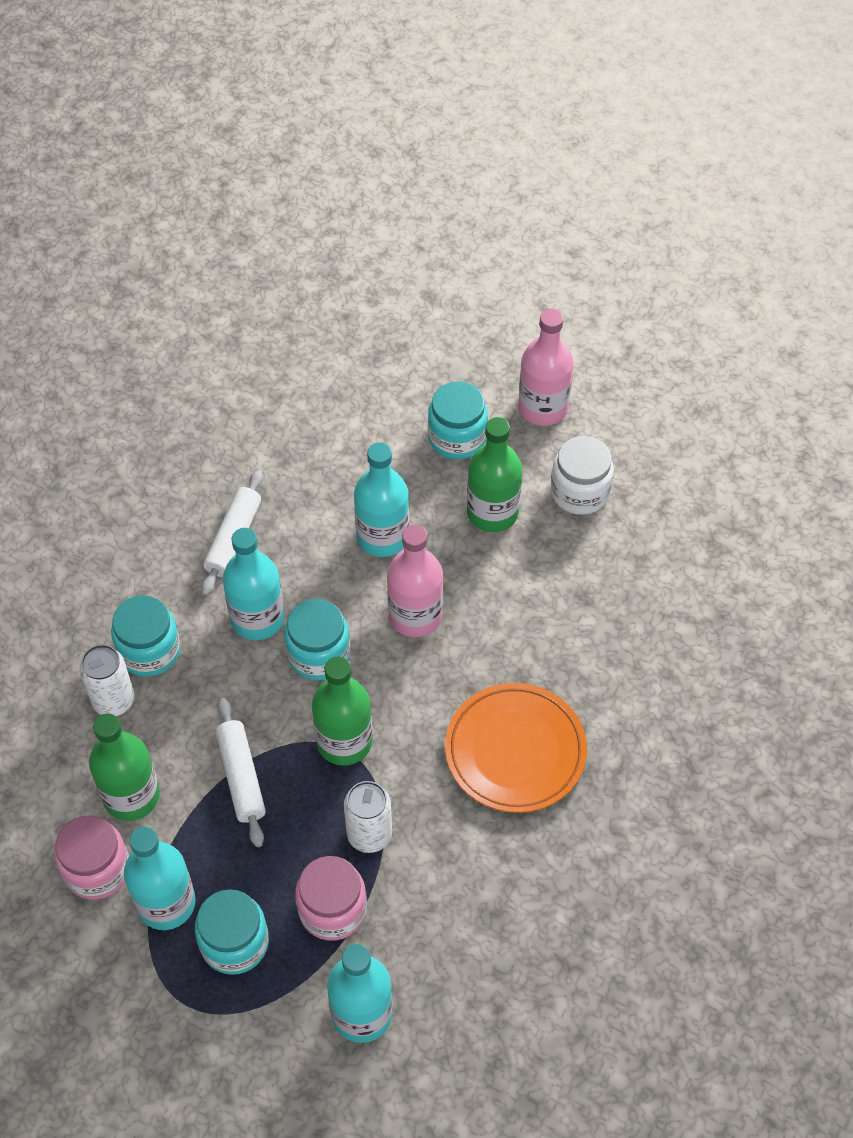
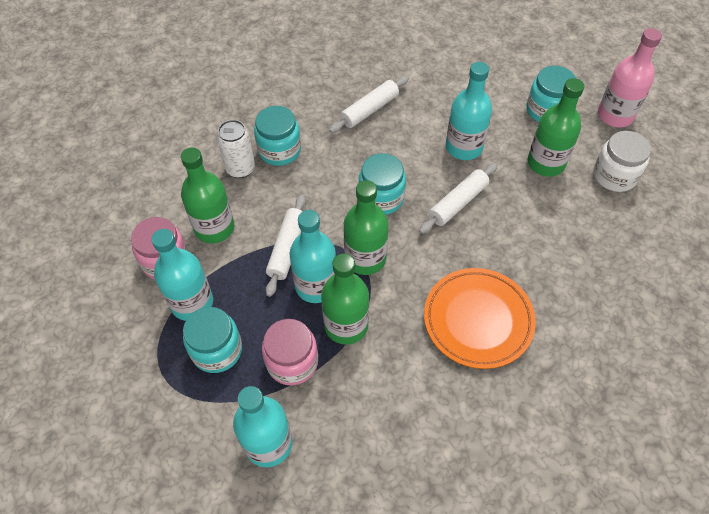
camera: 30 degrees right, 0 degrees up
(257, 618) = (356, 160): turquoise bottle -> turquoise bottle (316, 285)
(369, 834) = (346, 325): white can -> green bottle
(415, 615) = (458, 203): pink bottle -> white rolling pin

